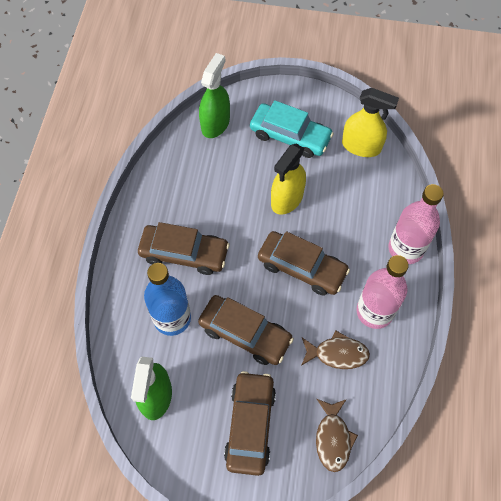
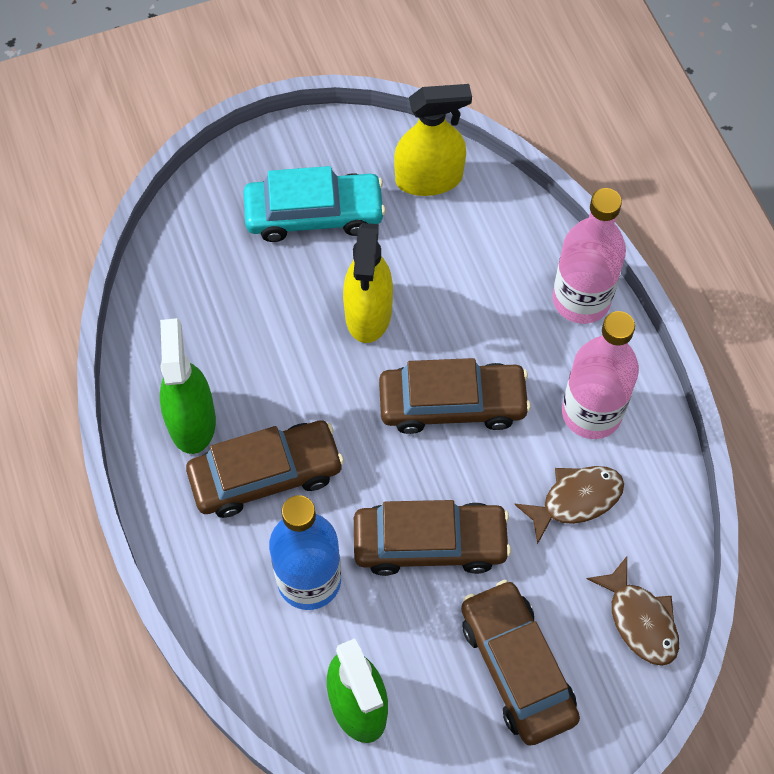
camera: 30 degrees left, 0 degrees up
(215, 123) = (186, 251): green spray bottle -> green spray bottle (192, 421)

